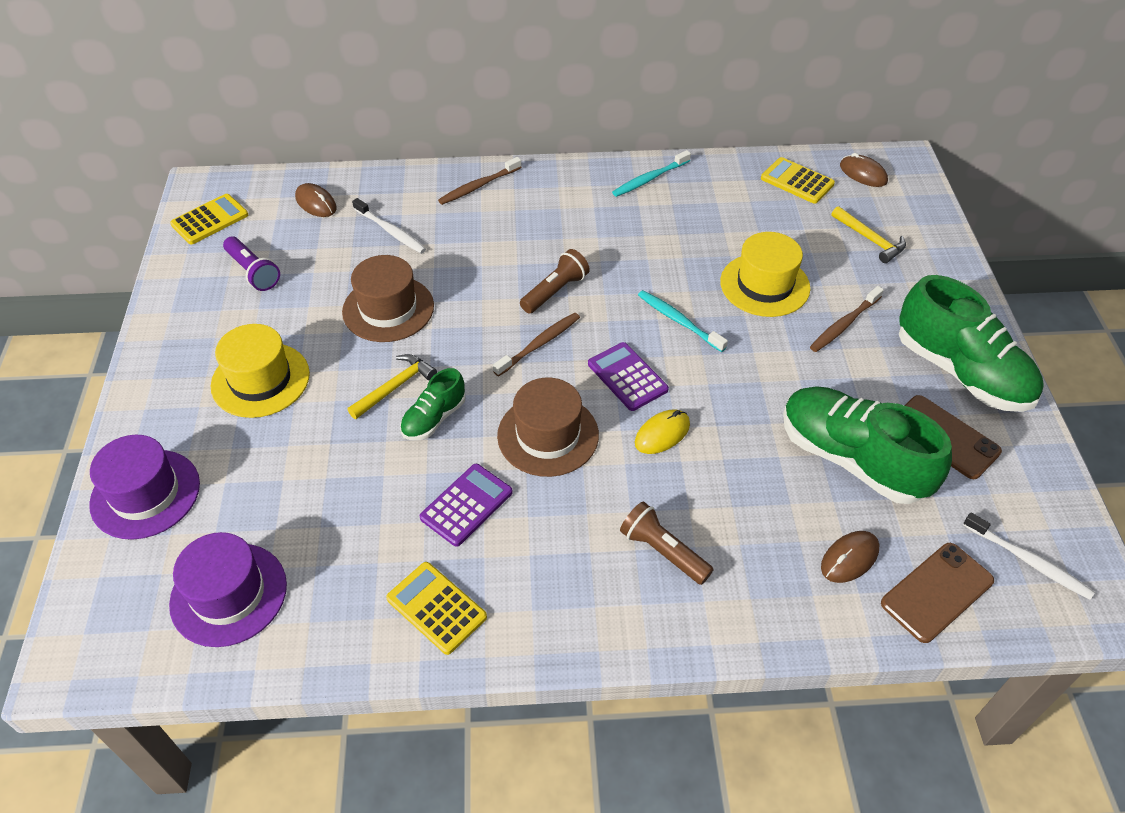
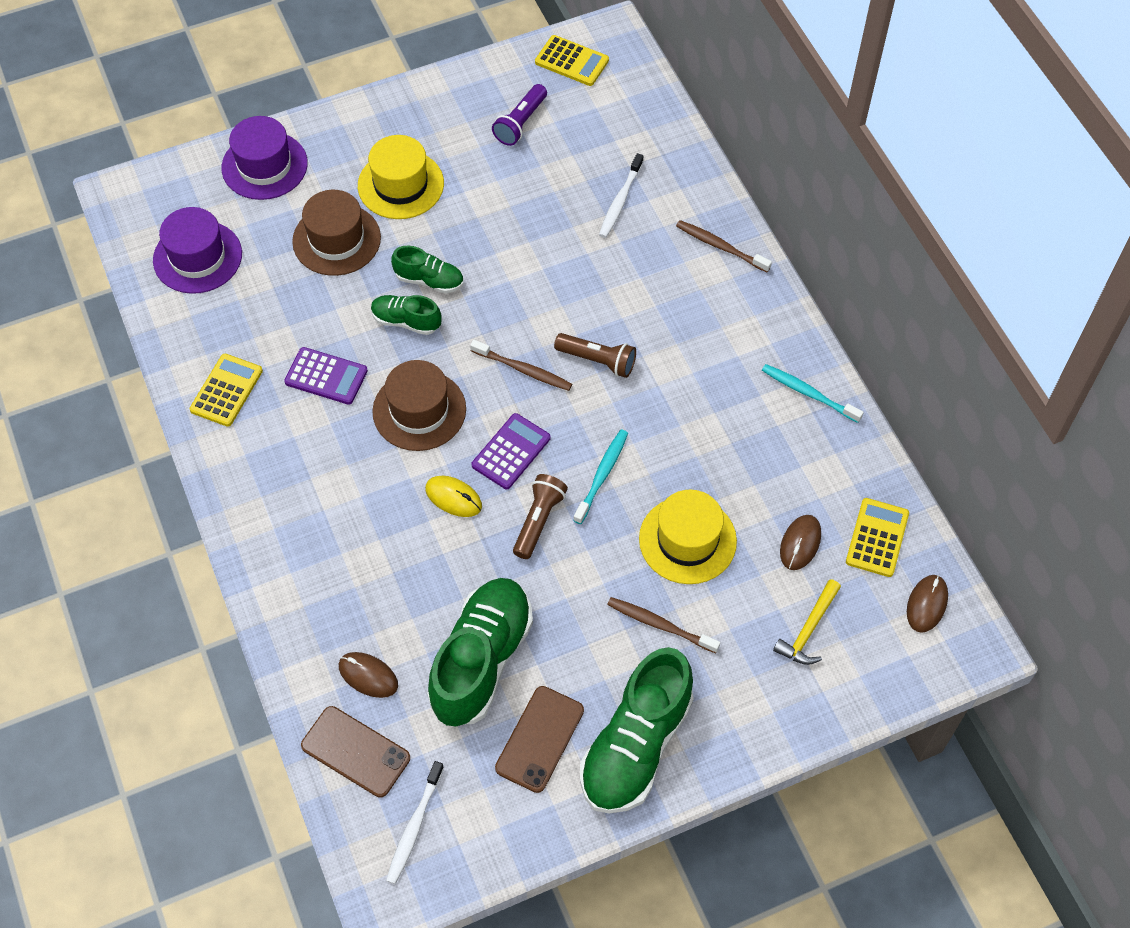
camera: 70 degrees right, 10 degrees up
(316, 203) = (631, 128): brown mouse -> brown mouse (800, 543)
(388, 309) = (518, 239): brown hat -> brown hat (336, 240)
(395, 387) = (429, 280): yellow hammer -> green shoe
(662, 551) = (328, 530): brown flashlight -> brown flashlight (538, 520)

